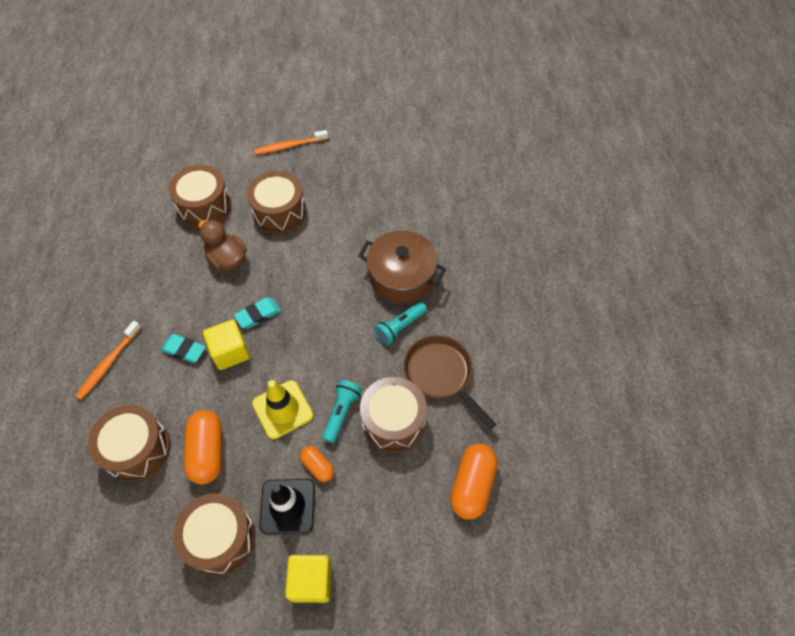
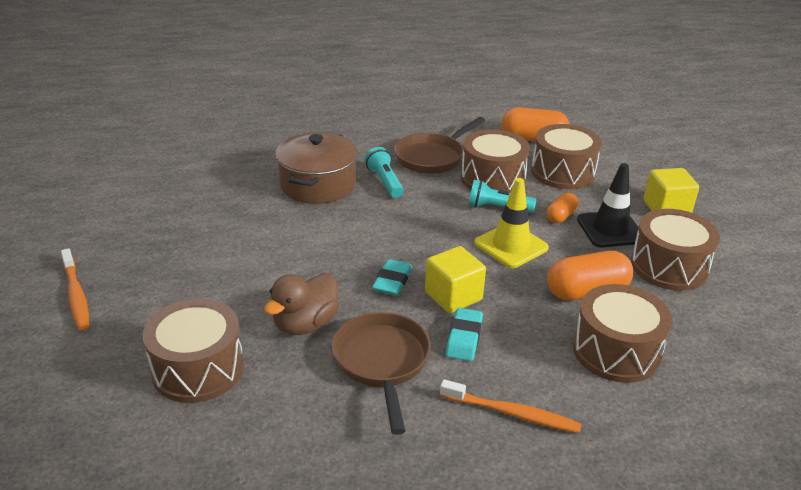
camera: 100 degrees left, 25 degrees down
(177, 298) = (382, 362): none -> brown pan
(258, 315) = (392, 281): turquoise eraser -> turquoise eraser turned 60 degrees clockwise
(279, 212) = (215, 287): brown drum -> brown drum (563, 172)
(399, 327) = (385, 182): turquoise flashlight -> turquoise flashlight turned 150 degrees counterclockwise

